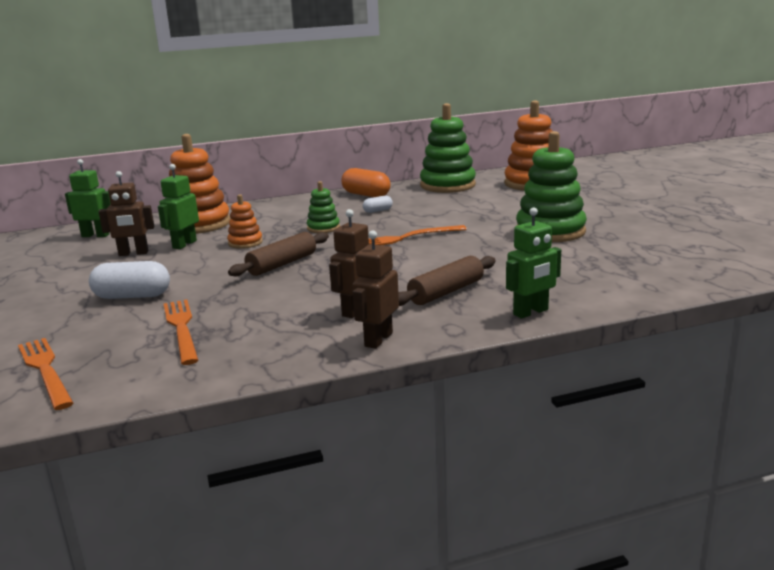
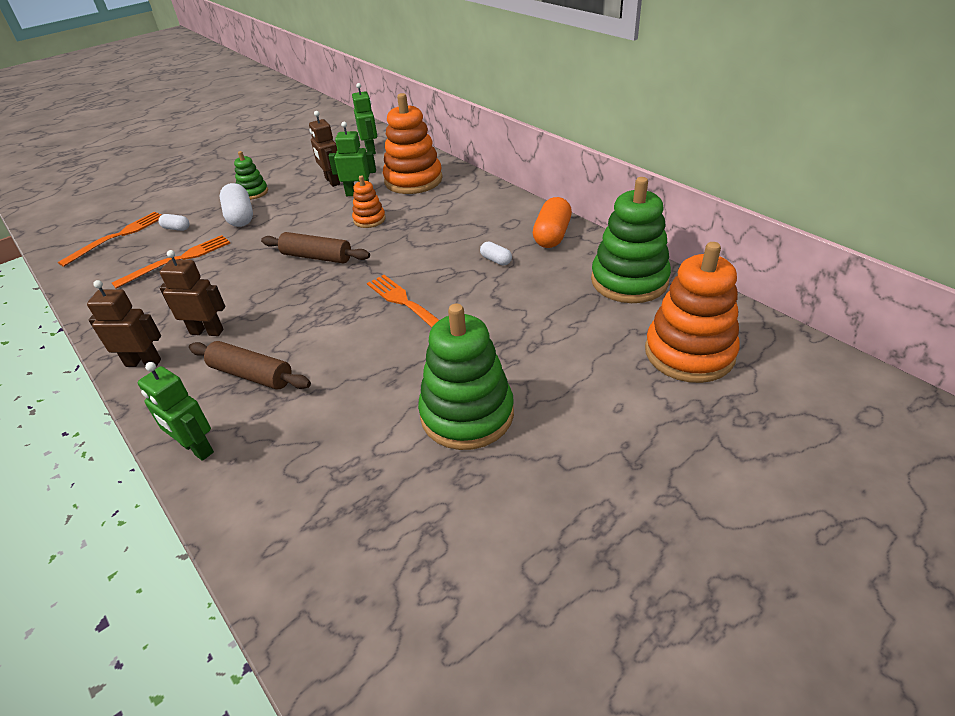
camera: 70 degrees right, 20 degrees up
(94, 331) = (176, 228): none -> white capsule
(323, 228) = (424, 245): green stacking toy -> green stacking toy (253, 192)

